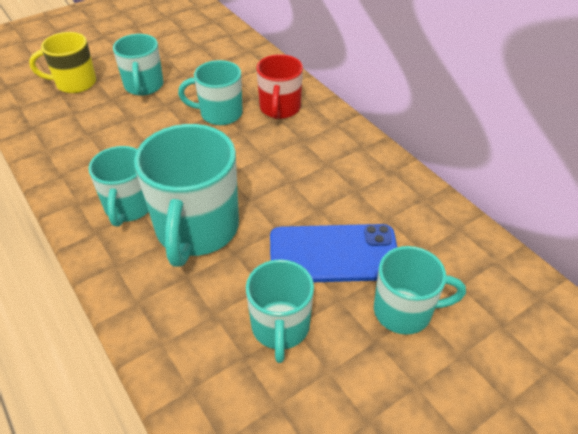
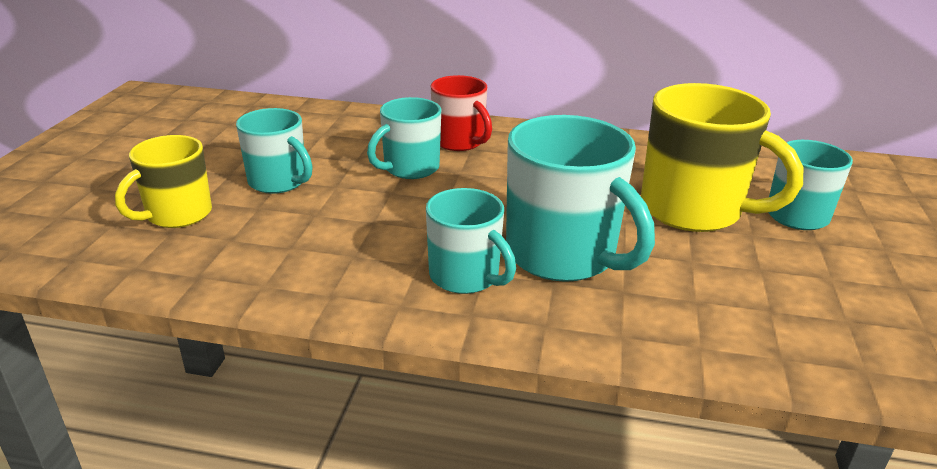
camera: 45 degrees left, 15 degrees down
(280, 328) = (754, 275): turquoise mug -> none
(333, 254) = (693, 210): blue phone -> yellow mug

